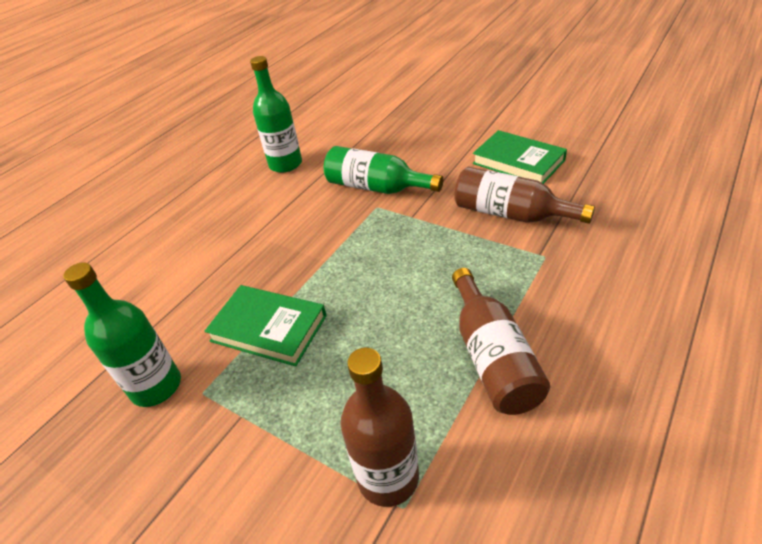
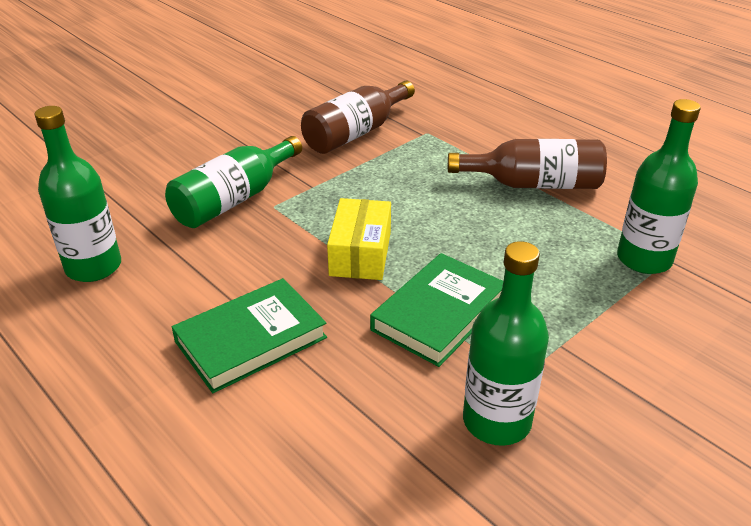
camera: 80 degrees left, 5 degrees down
(332, 266) = (360, 253): none -> yellow box
(388, 477) = (644, 259): brown bottle -> green bottle
(518, 162) = (275, 109): green book -> green book (251, 340)

